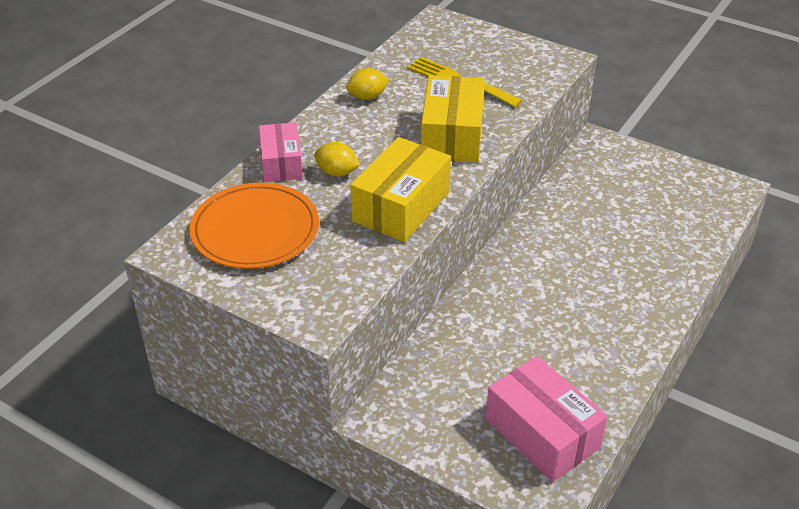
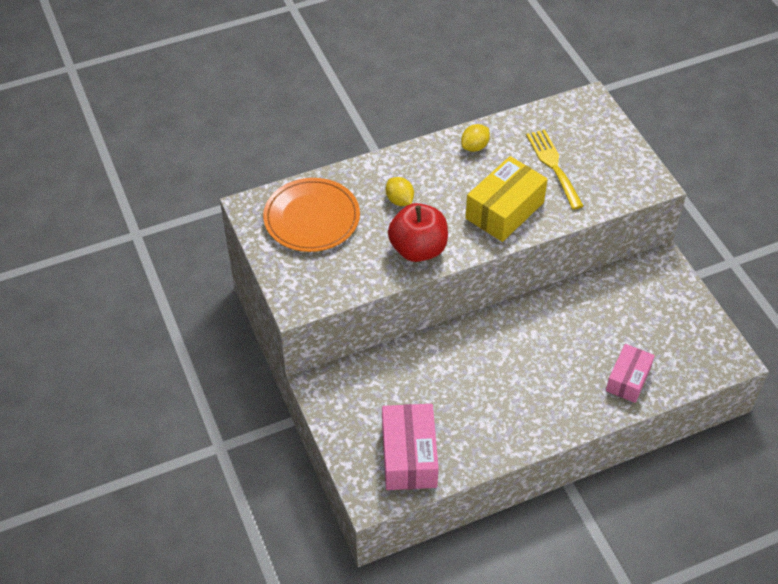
camera: 35 degrees right, 10 degrees up
(281, 163) = (370, 174): pink box -> pink box (628, 379)
(367, 97) = (474, 147): yellow lemon -> yellow lemon turned 60 degrees counterclockwise
(401, 206) = (418, 249): yellow box -> red apple

